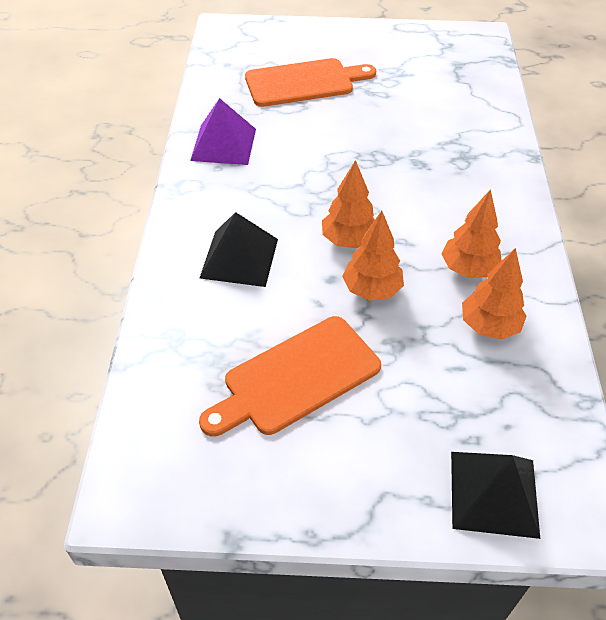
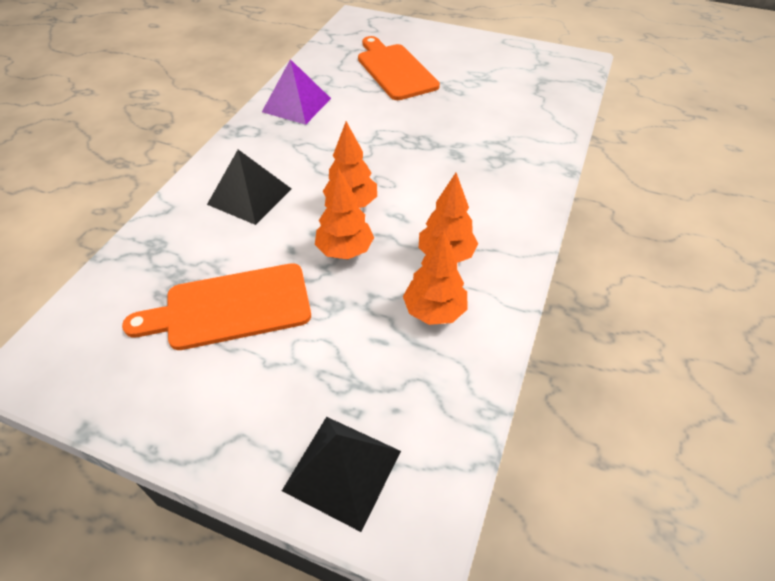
camera: 20 degrees right, 0 degrees up
(304, 82) = (395, 70): orange cutting board -> orange cutting board turned 120 degrees counterclockwise

